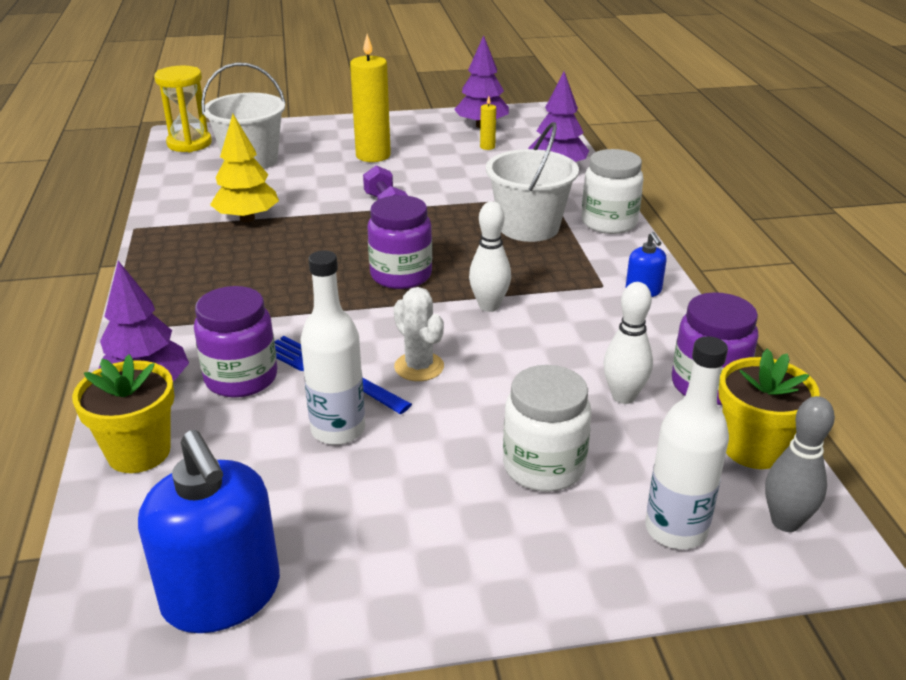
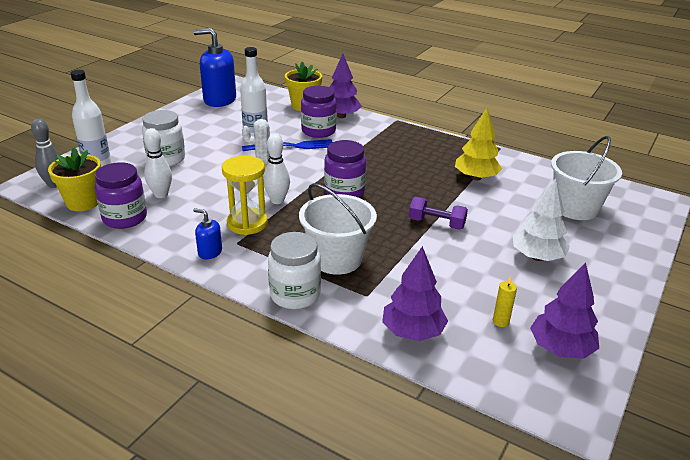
camera: 130 degrees right, 0 degrees up
(189, 143) = (634, 198): yellow hourglass -> yellow hourglass (247, 223)
(373, 155) = (537, 257): yellow candle -> white tree

